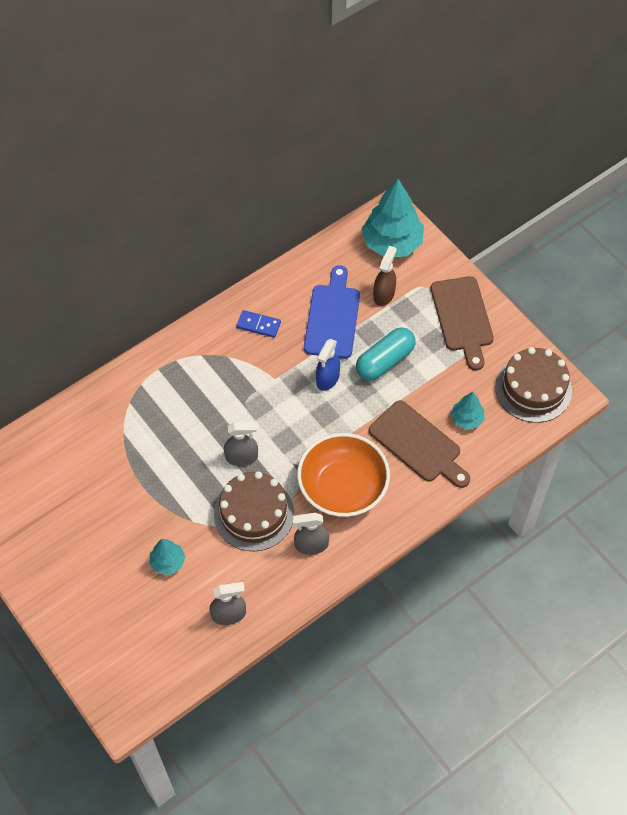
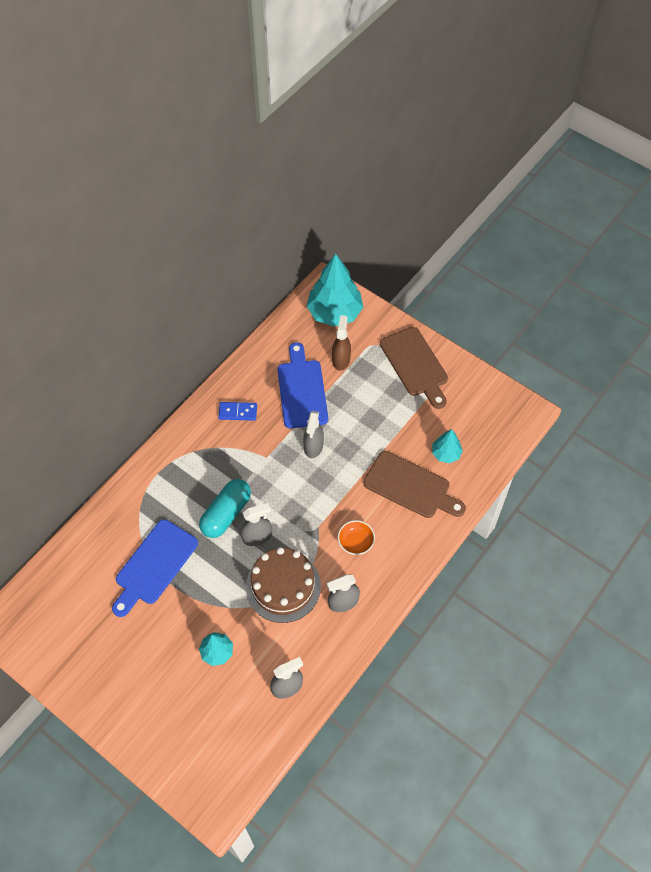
camera: 15 degrees left, 0 degrees up
(129, 460) = (154, 565): none -> blue cutting board
(327, 379) = (313, 446): blue spray bottle -> grey spray bottle
(342, 487) = (356, 542): orange bowl -> orange bowl, size x0.44
(385, 361) = (359, 418): turquoise capsule -> turquoise capsule (226, 513)
(533, 389) = (494, 413): brown cake -> none

